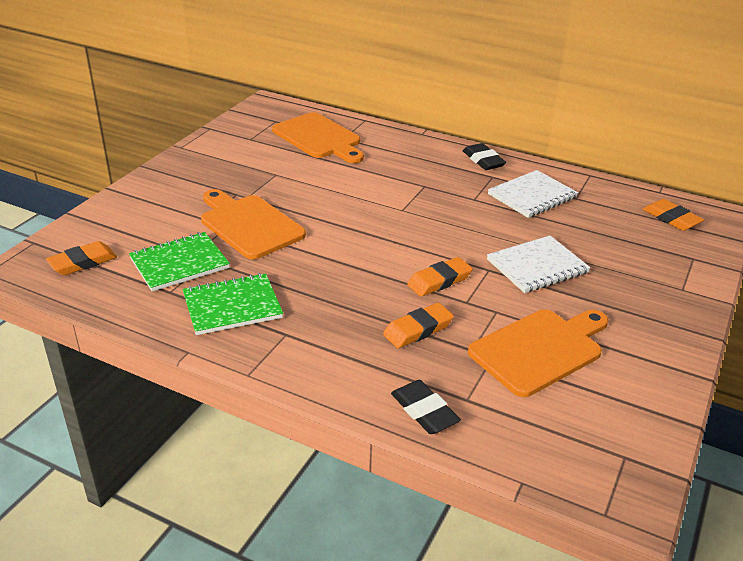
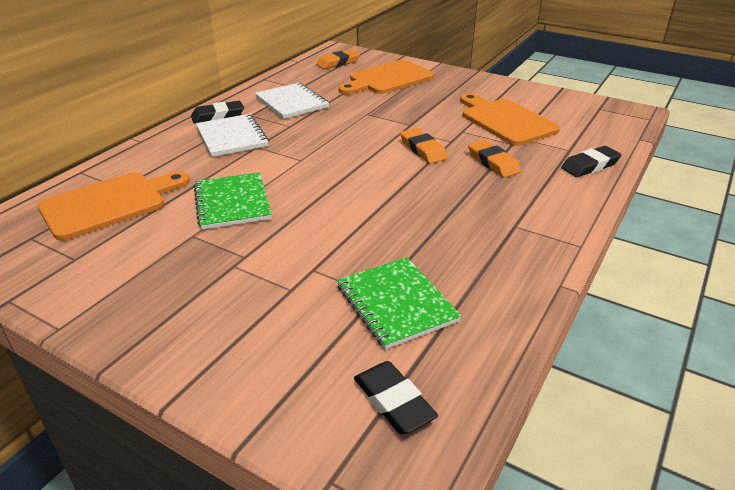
camera: 85 degrees left, 0 degrees up
(83, 262) = (393, 402): orange eraser -> black eraser
(232, 306) = (477, 259): green notebook -> green notebook (232, 203)
(249, 225) = (313, 253): orange cutting board -> orange cutting board (388, 79)
(537, 266) = (400, 111): white notebook -> white notebook (232, 137)

